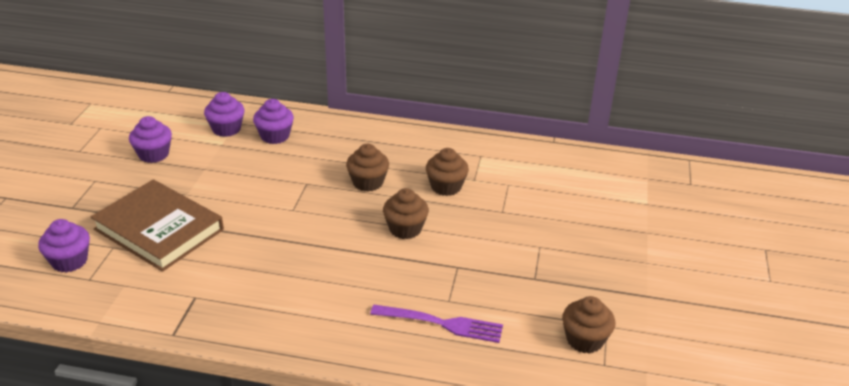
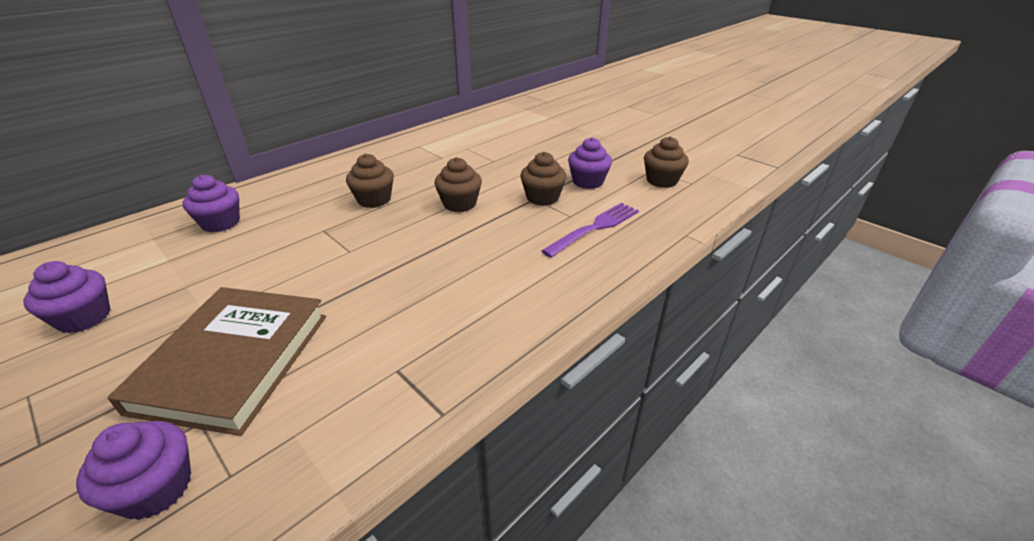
camera: 55 degrees left, 0 degrees up
(159, 229) = (233, 361): brown book -> brown book turned 60 degrees counterclockwise
(226, 129) = (149, 248): purple cupcake -> purple cupcake (587, 181)
(446, 187) = (433, 170): brown cupcake -> brown cupcake (542, 197)

